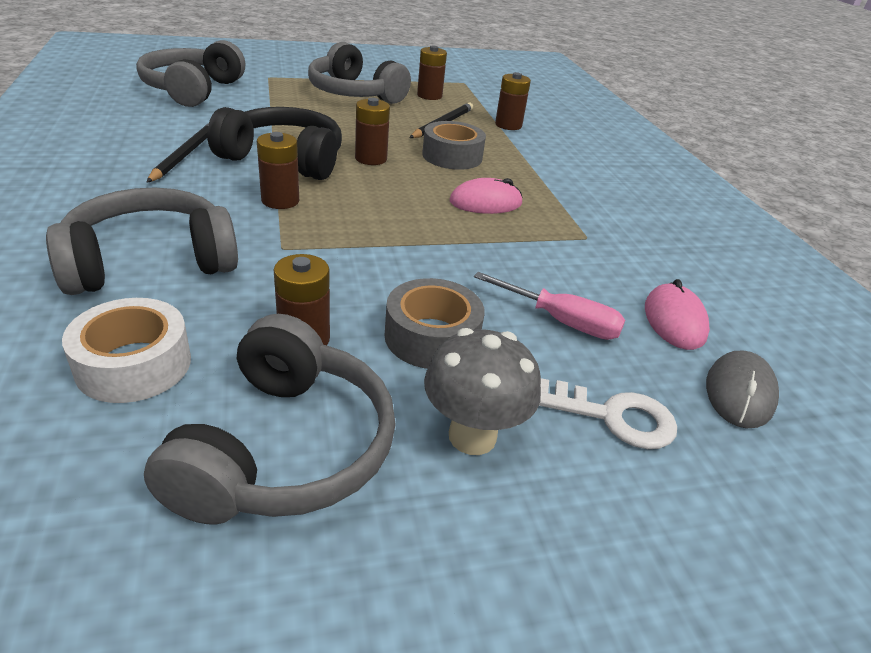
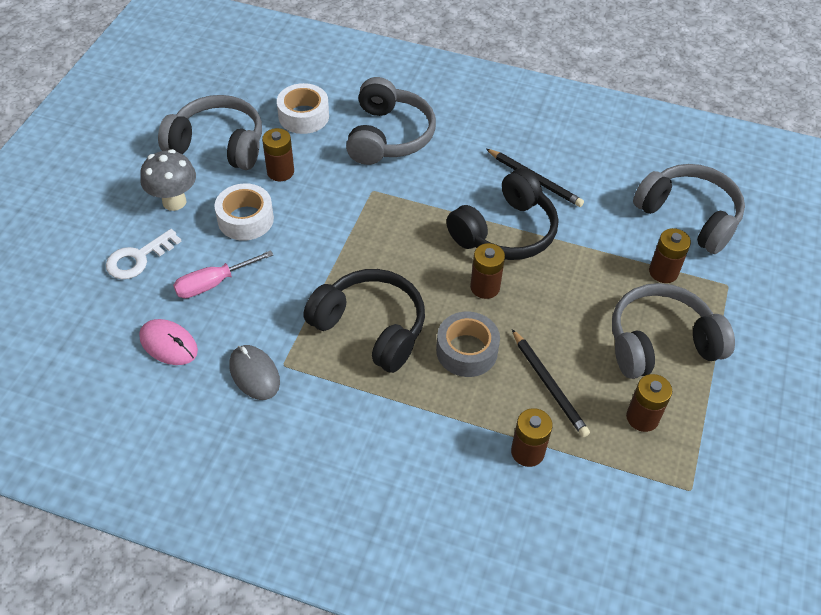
camera: 125 degrees right, 15 degrees up
(280, 200) = (435, 208): brown battery -> brown battery (663, 272)
(285, 448) = (218, 145): grey headphones -> grey headphones turned 150 degrees clockwise
(431, 337) = (245, 219): grey tape -> white tape
(485, 202) = (370, 328): pink mouse -> black headphones
(739, 393) = (101, 326): grey mouse -> grey mouse (254, 374)

